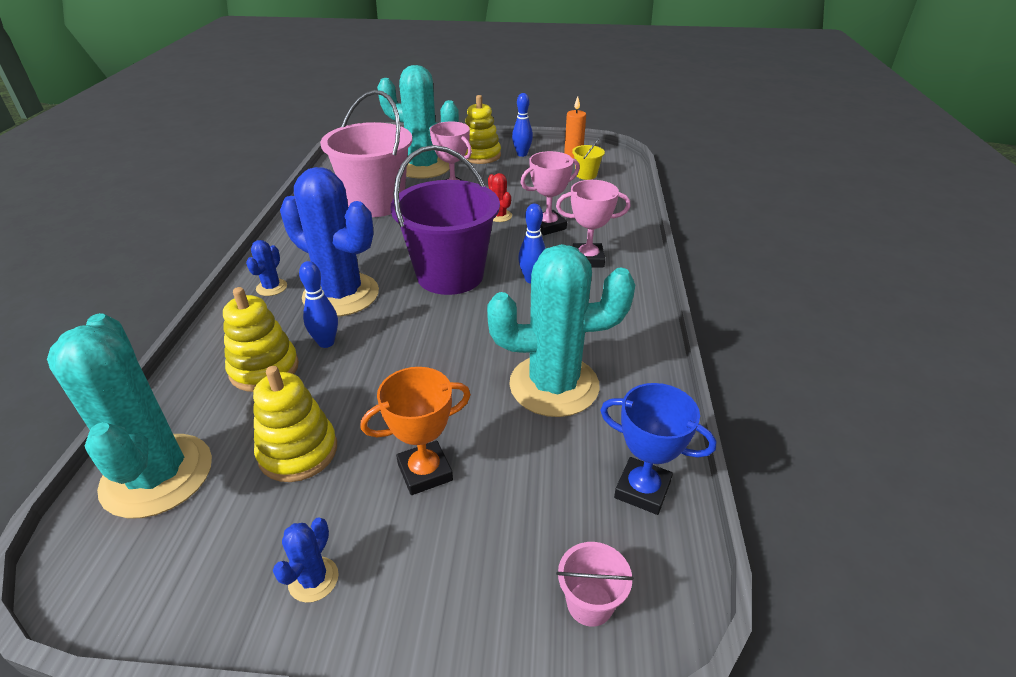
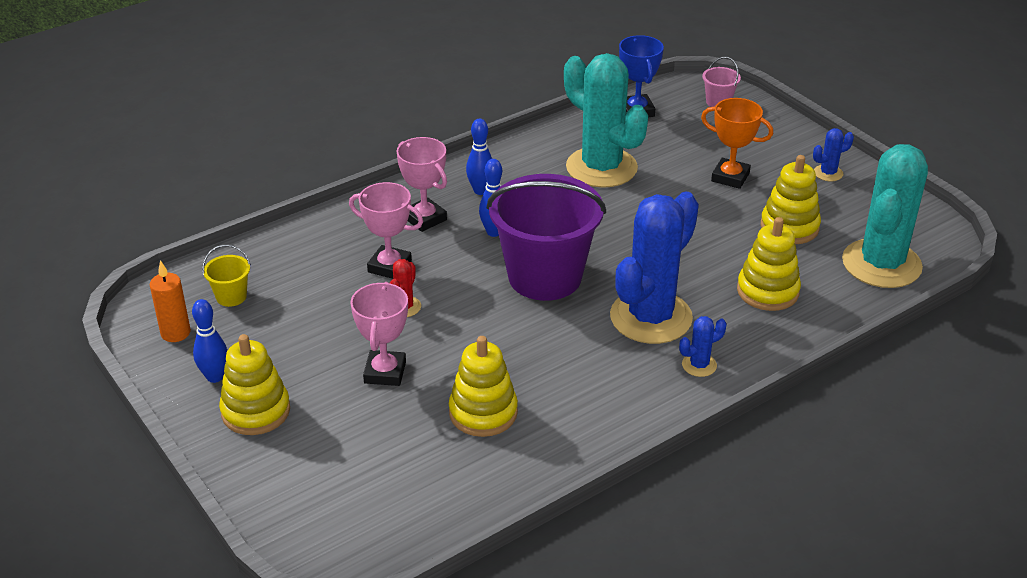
camera: 130 degrees left, 0 degrees up
(326, 342) = (706, 283): blue bowling pin -> blue bowling pin (480, 190)
(341, 295) = (651, 317): blue cactus -> blue cactus turned 45 degrees clockwise
(376, 203) = (483, 412): pink bucket -> yellow stacking toy
(423, 167) = (346, 440): turquoise cactus -> none

